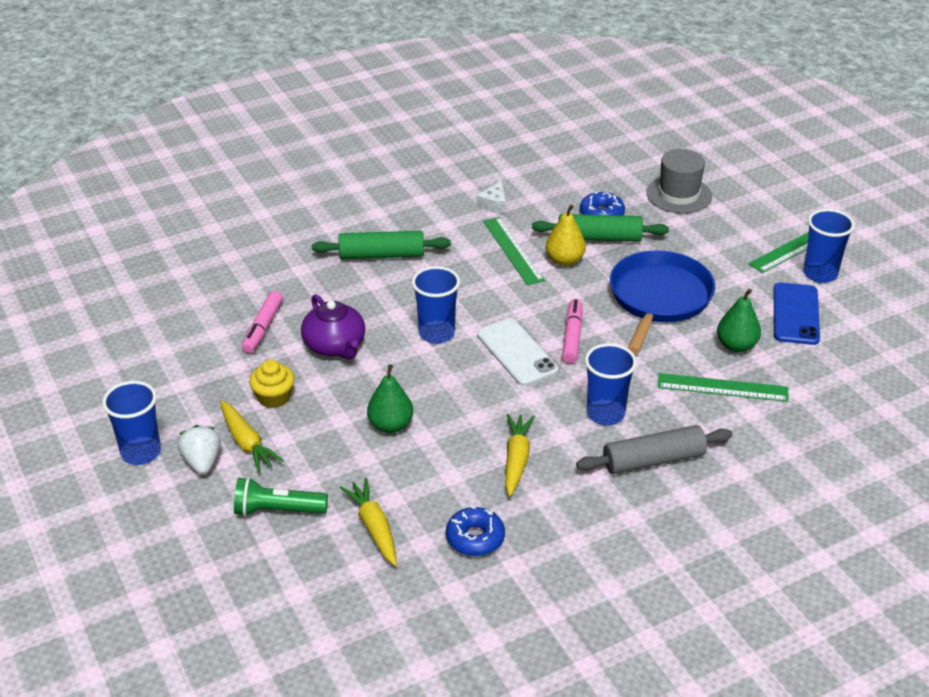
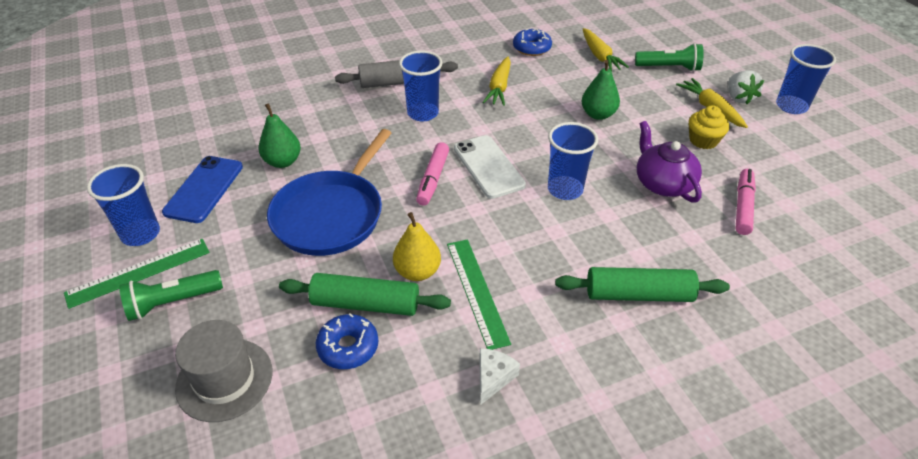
camera: 175 degrees left, 5 degrees up
(722, 388) = (317, 127): green ruler -> none
(750, 231) = (172, 302): none -> green flashlight

